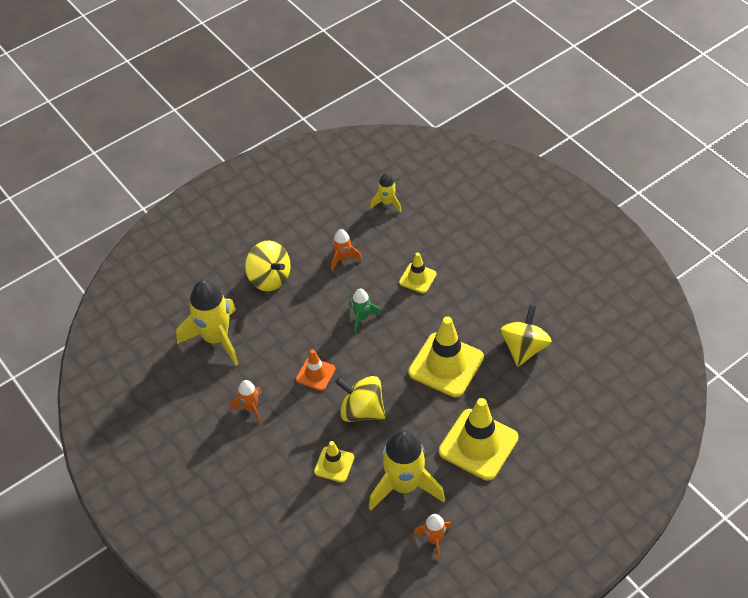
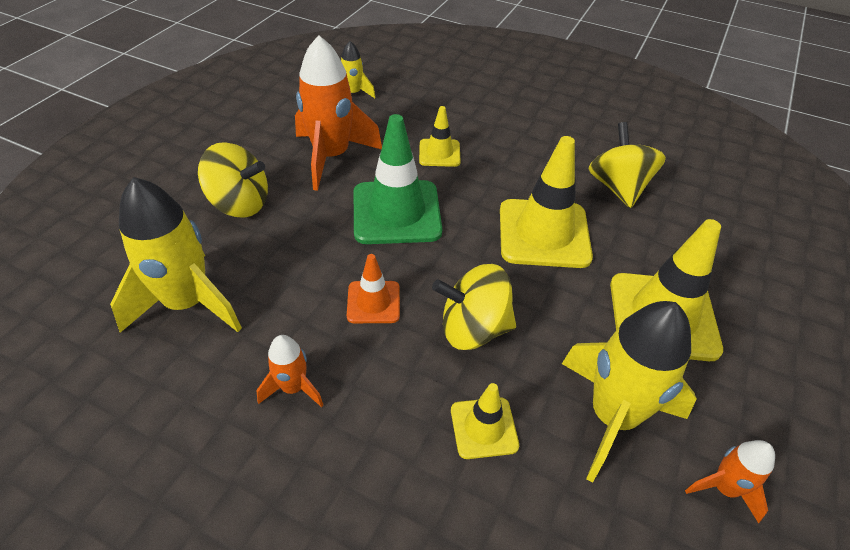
camera: 30 degrees left, 5 degrees down
(343, 258) = (331, 157): orange rocket -> orange rocket, size x2.01
(362, 317) = (396, 212): green rocket -> green traffic cone

